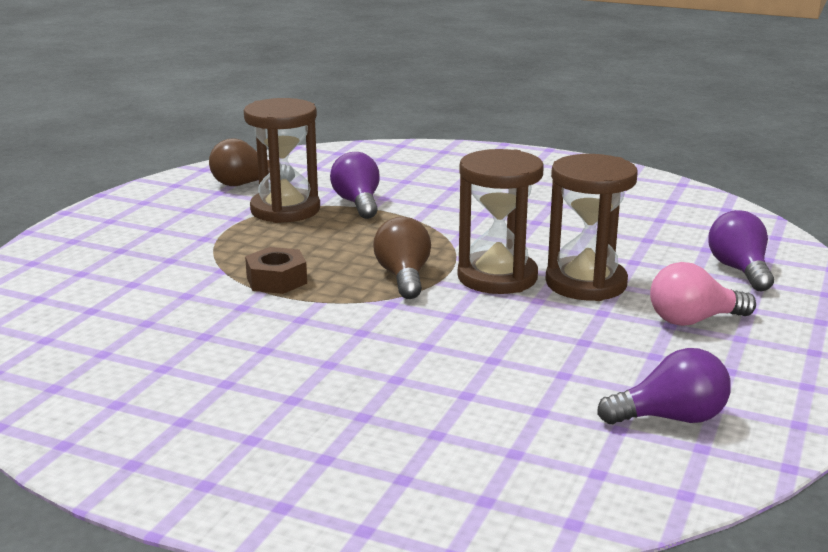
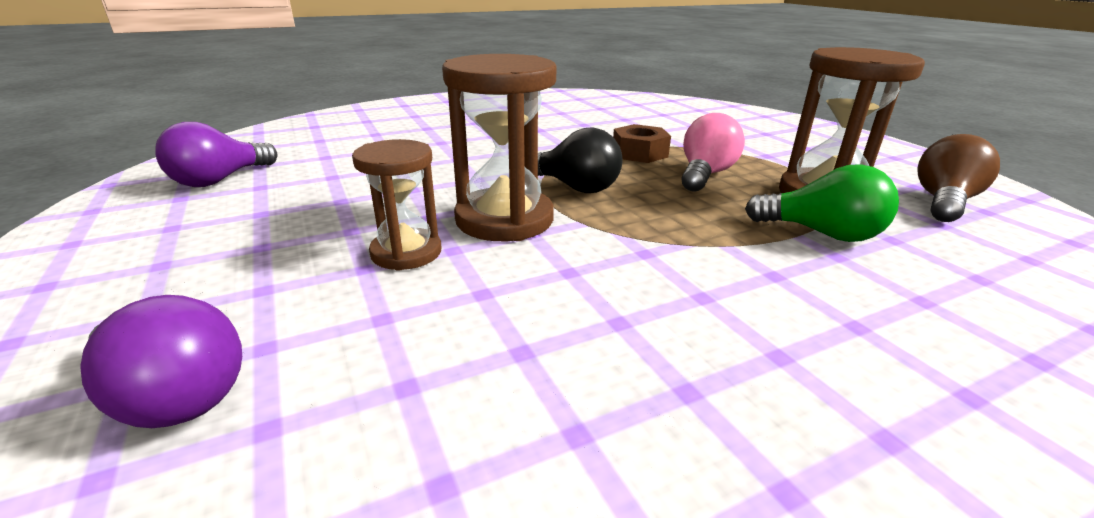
camera: 130 degrees right, 5 degrees up
(358, 203) = (822, 233): purple light bulb -> green light bulb
(404, 277) = (575, 187): brown light bulb -> black light bulb
(586, 283) = (406, 252): brown hourglass -> brown hourglass, size x0.63
(693, 320) = (233, 262): pink light bulb -> pink light bulb (705, 174)

